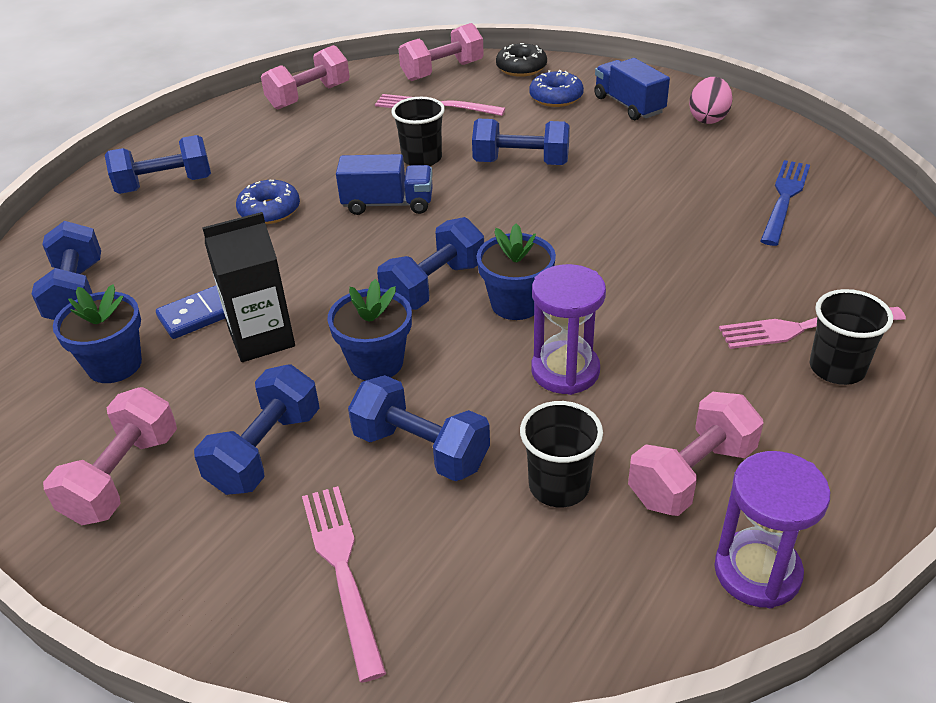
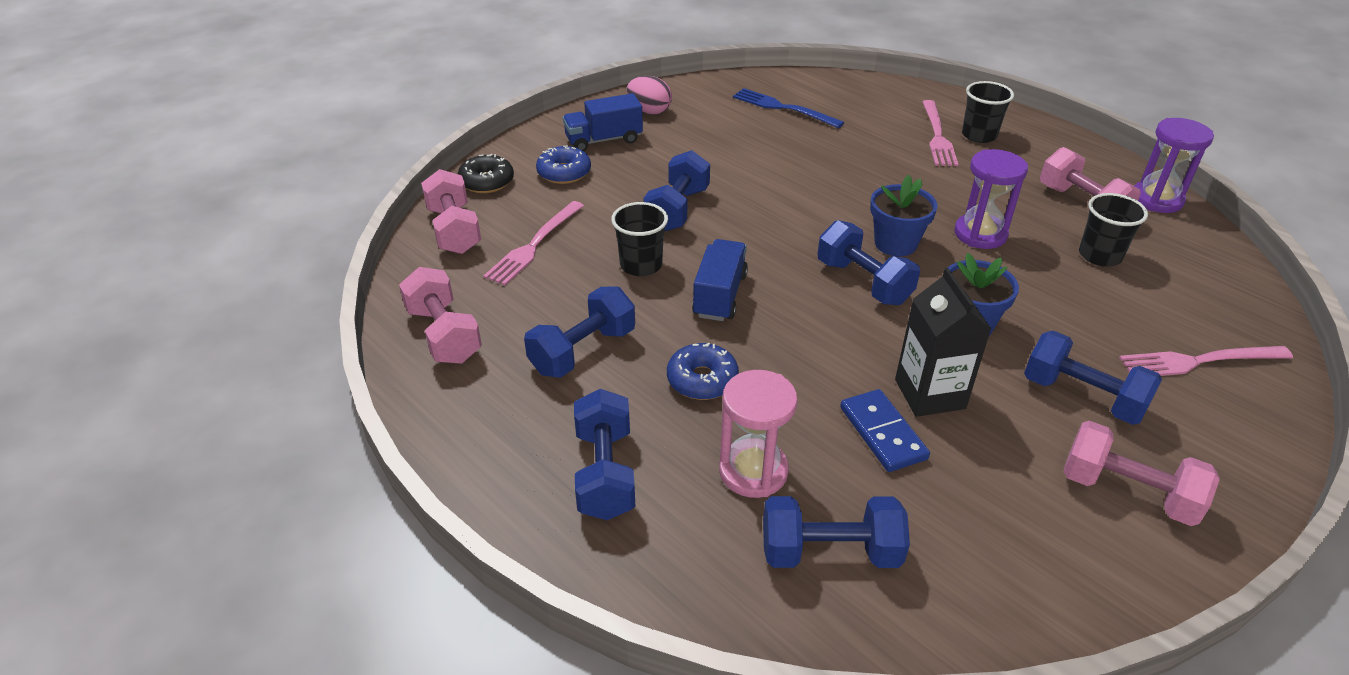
camera: 80 degrees left, 0 degrees up
(114, 365) = (967, 507): blue flower pot -> none
(163, 248) = (753, 471): none -> pink hourglass
(421, 449) = (1071, 312): blue dumbbell -> blue dumbbell (583, 351)

